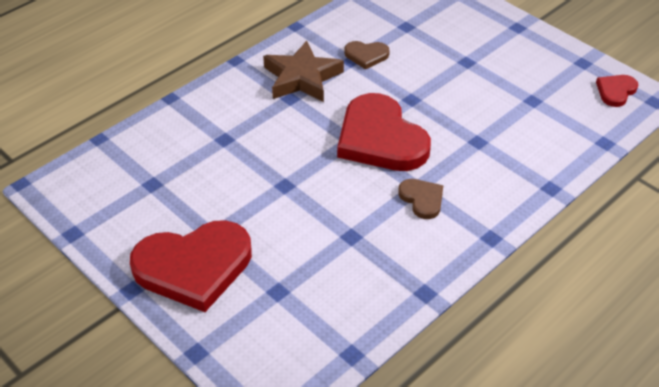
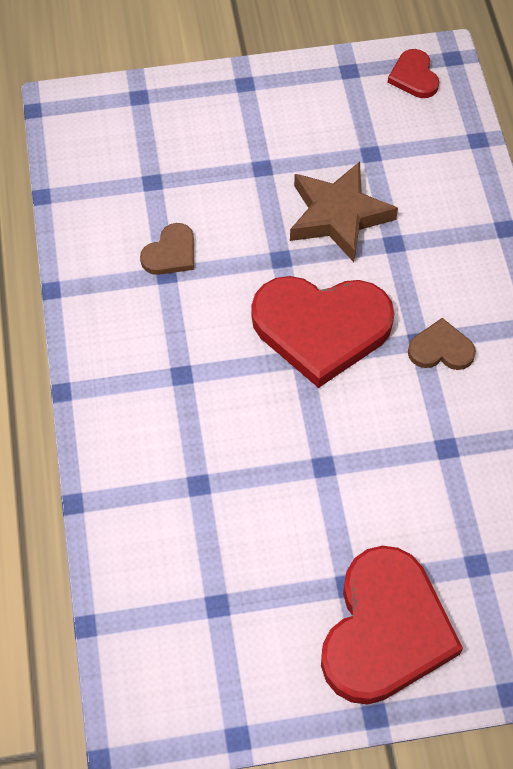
camera: 55 degrees left, 15 degrees up
(302, 78) = (155, 341): brown star -> brown star (338, 216)

